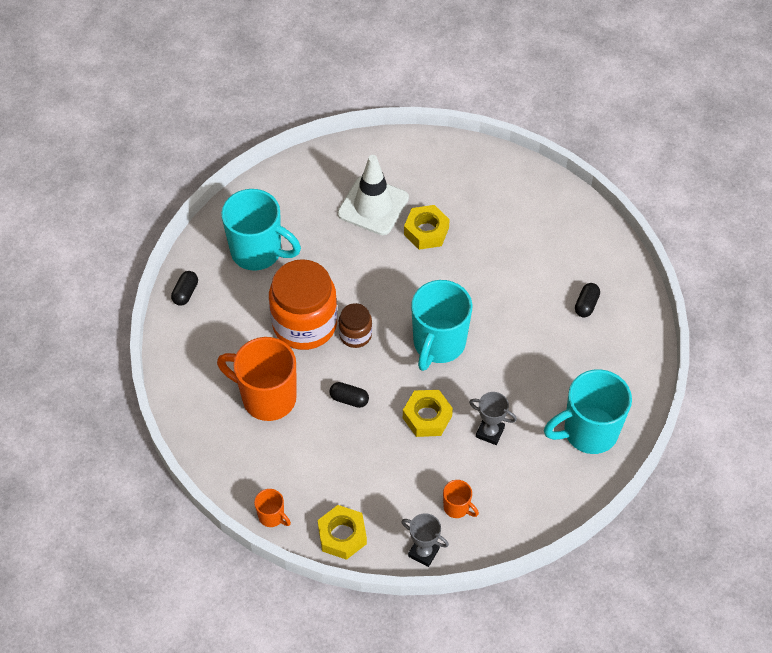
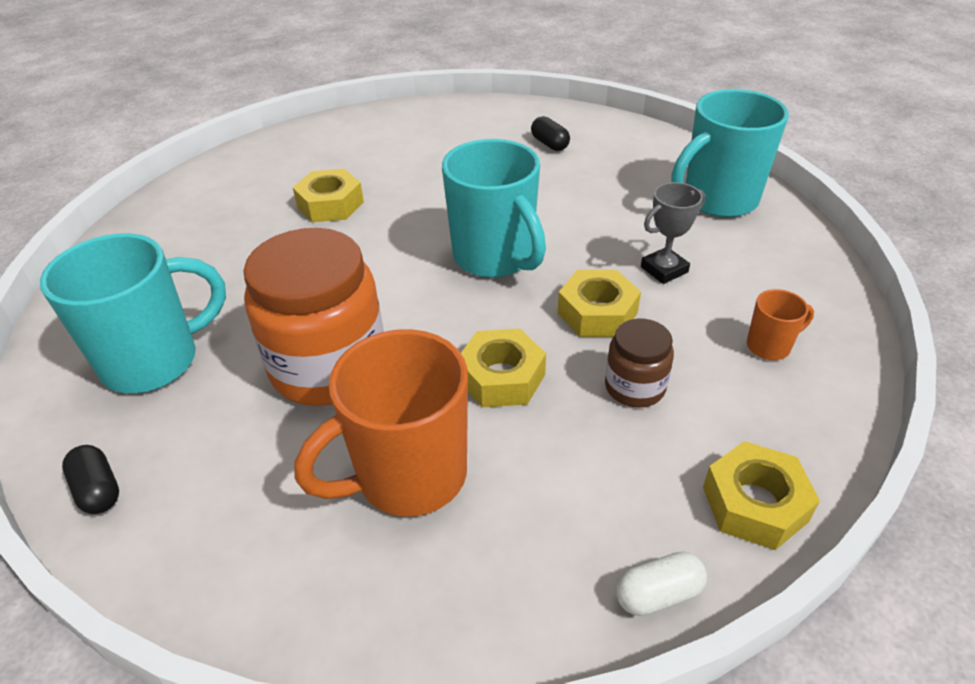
camera: 55 degrees left, 15 degrees down
(272, 516) = (658, 594): orange mug -> white capsule
(349, 399) = (501, 377): black capsule -> yellow nut
(355, 335) = (403, 323): brown jar -> brown jar (634, 387)
(373, 206) = (241, 228): white traffic cone -> none
(423, 552) = (835, 415): grey trophy -> none
(588, 432) = (718, 200): turquoise mug -> turquoise mug turned 45 degrees clockwise

